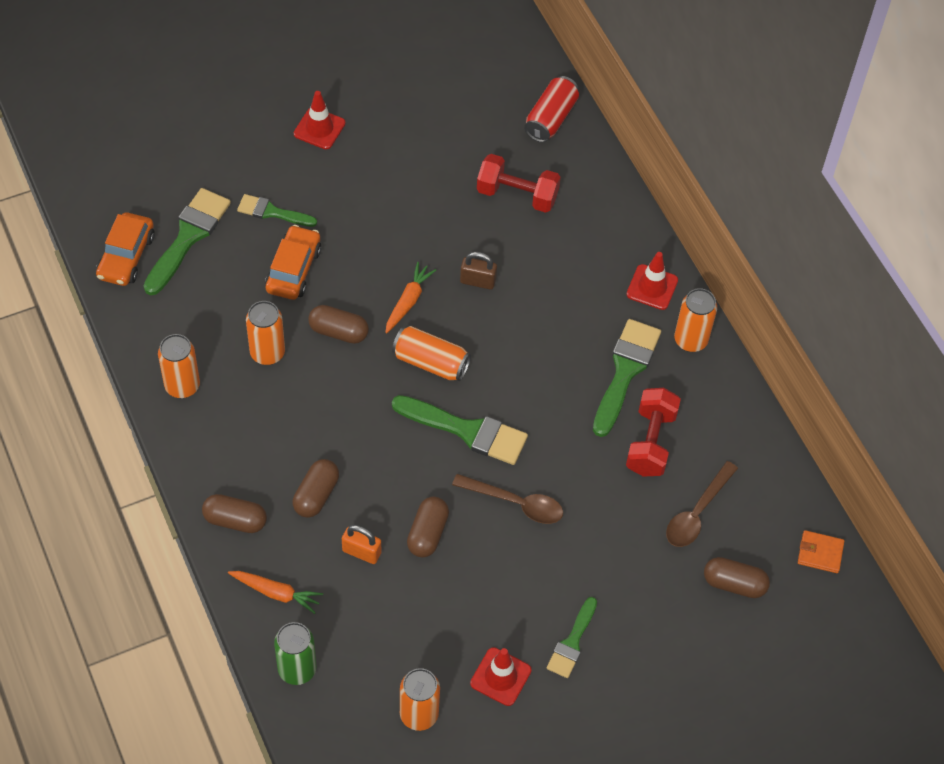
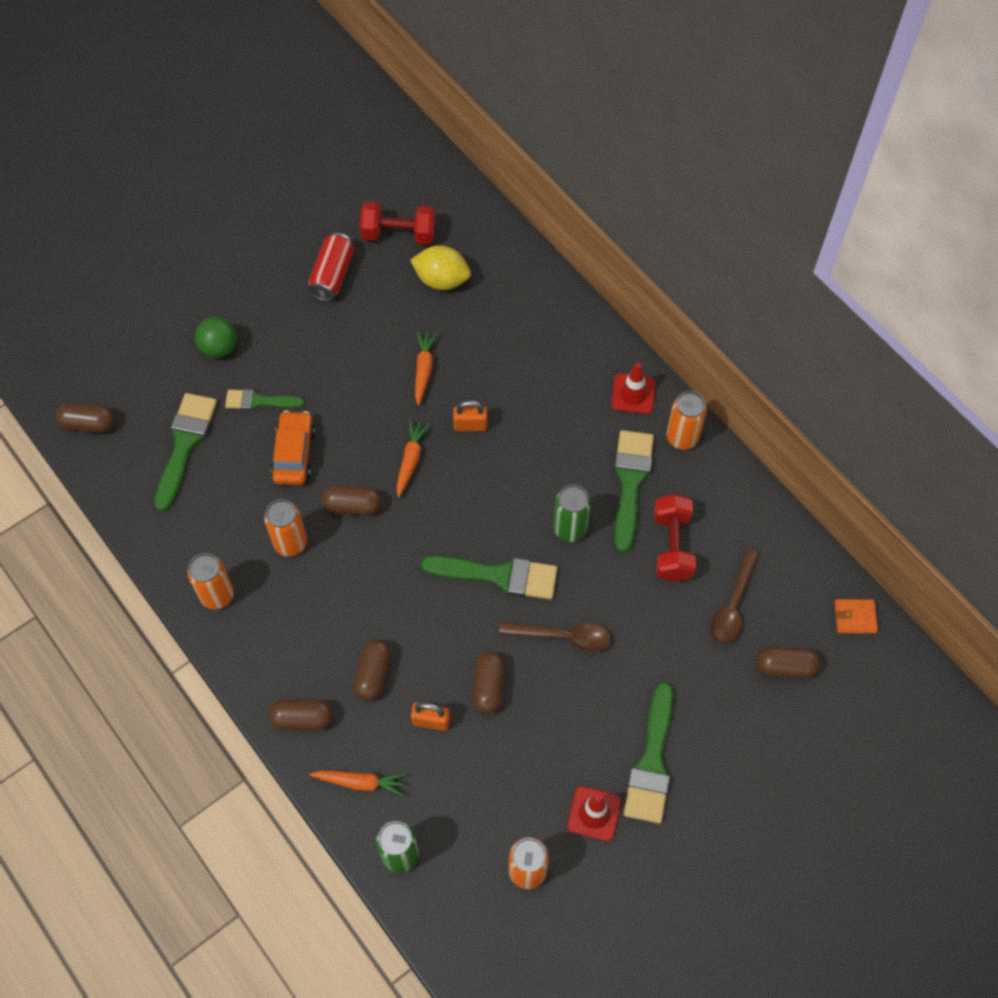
camera: 10 degrees left, 5 degrees up
(99, 197) = (88, 424): none -> brown capsule
(126, 256) = (130, 478): orange car -> none
(246, 153) = (219, 348): none -> green ball
(319, 128) = (282, 308): red traffic cone -> none
(430, 362) = (447, 516): orange can -> none
(445, 218) = (423, 370): none -> orange carrot
(477, 281) = (470, 425): brown padlock -> orange padlock
(487, 135) = (442, 280): none -> yellow lemon
(517, 195) = (485, 332): red dumbbell -> red dumbbell (399, 234)
(550, 118) = (496, 250): red can -> red can (332, 275)
(551, 402) = (570, 528): none -> green can
(572, 642) = (651, 762): green brush -> green brush, size x1.63

